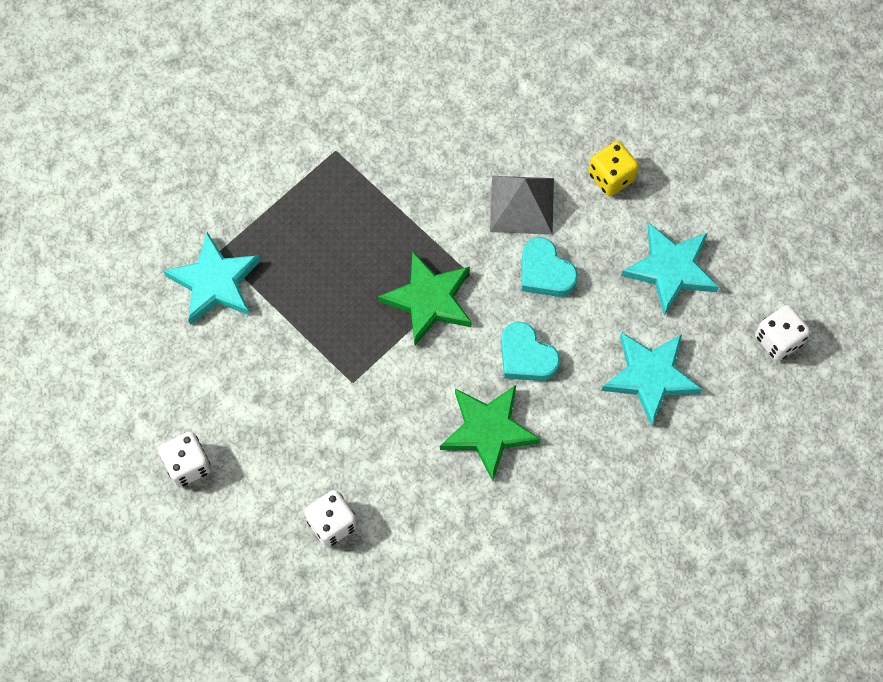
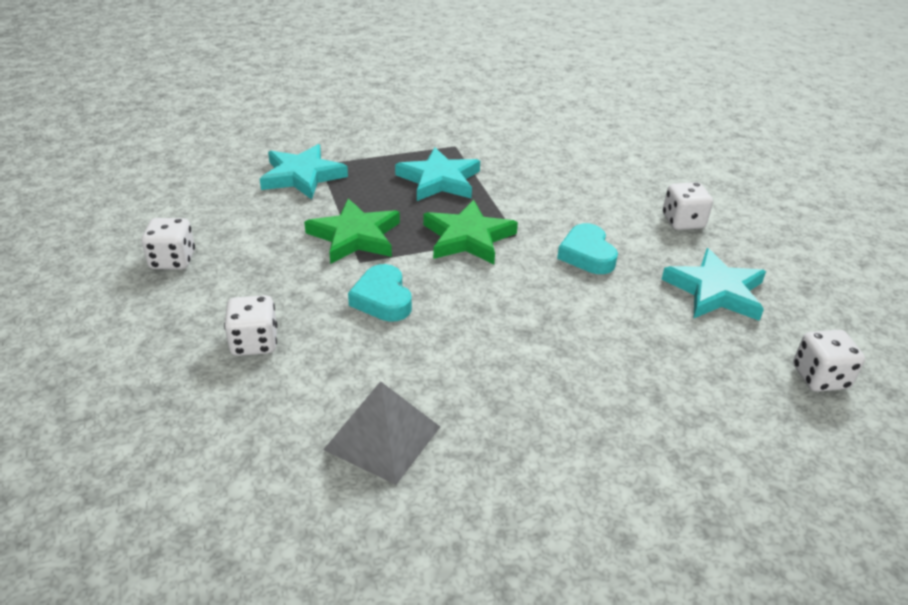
camera: 25 degrees right, 30 degrees down
(488, 431) = (460, 334): green star -> green star (355, 236)
(522, 205) = (590, 212): grey pyramid -> grey pyramid (382, 438)
(526, 357) = (533, 299): turquoise heart -> turquoise heart (382, 299)
(611, 177) = (683, 222): yellow dice -> white dice
(650, 377) = (656, 355): turquoise star -> turquoise star (439, 180)

